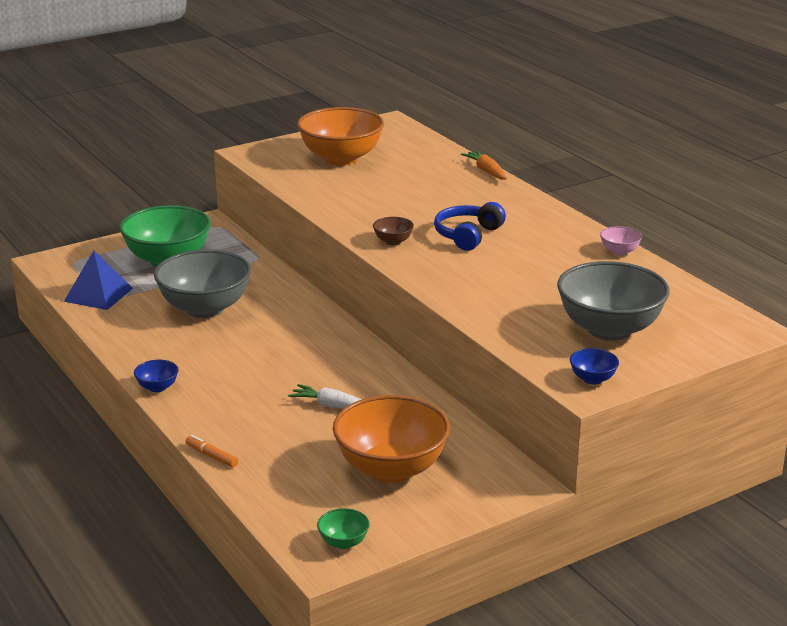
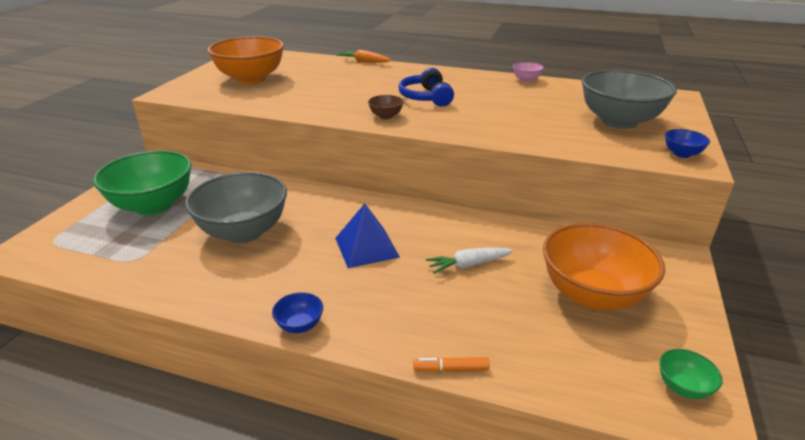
camera: 40 degrees left, 5 degrees up
(98, 294) = (118, 261): blue pyramid -> blue pyramid (366, 247)

